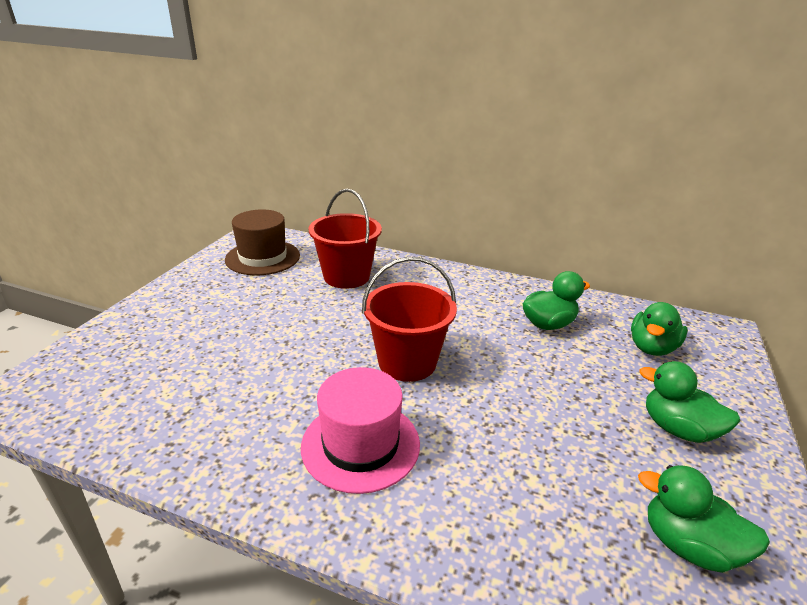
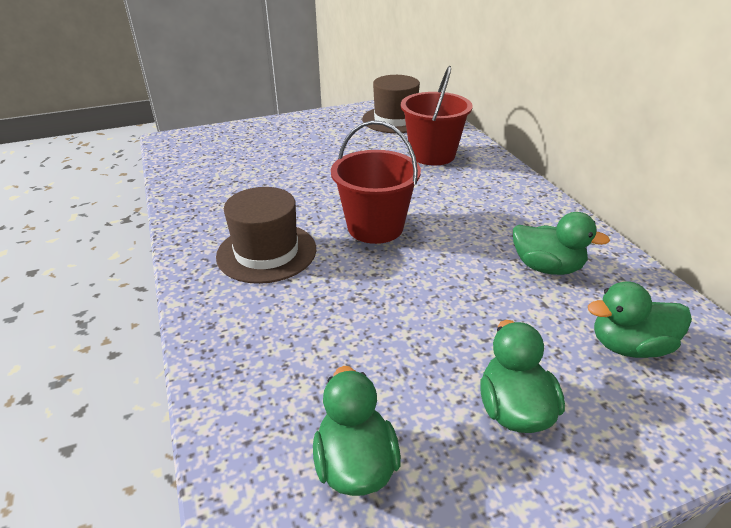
camera: 50 degrees right, 5 degrees up
(360, 444) = (266, 252): pink hat -> brown hat

